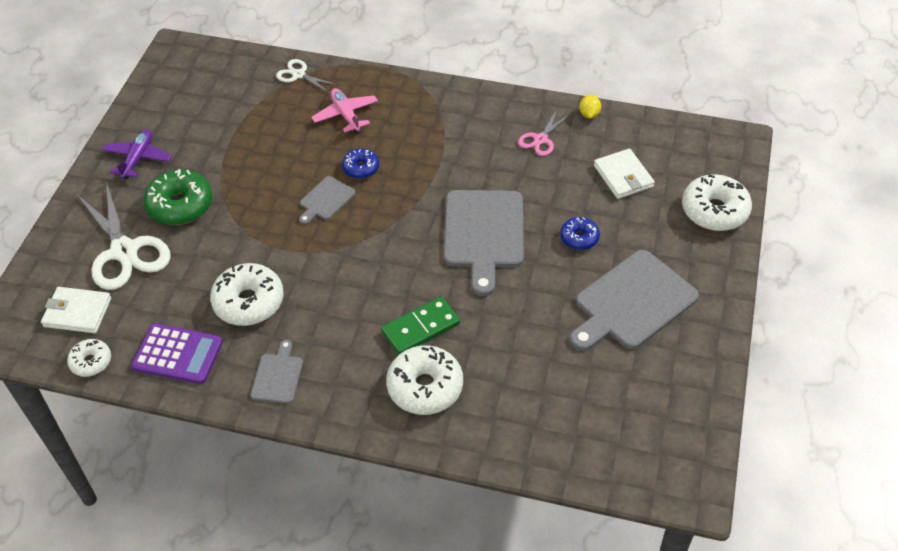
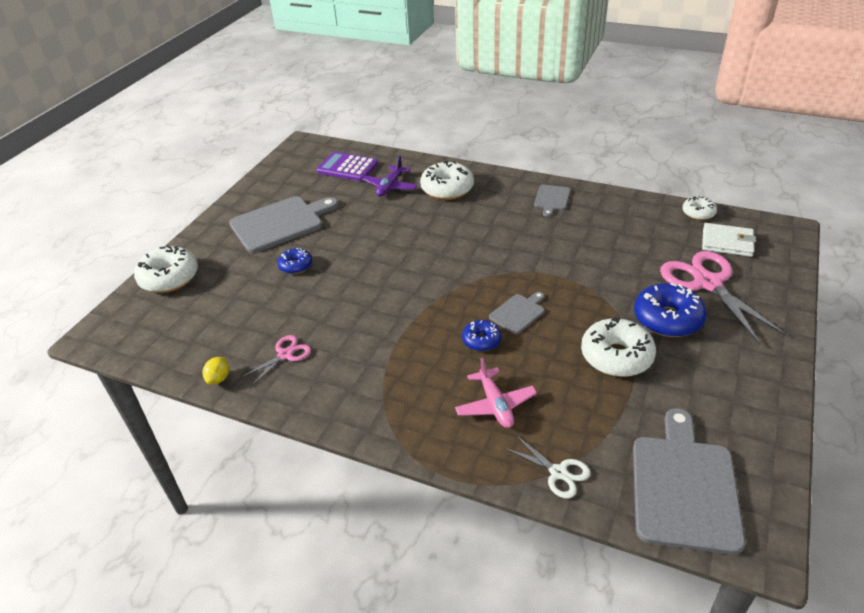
camera: 170 degrees left, 10 degrees down
(124, 251) = (707, 283): white scissors -> pink scissors
(138, 158) = (736, 372): purple plane -> purple plane (390, 187)
(178, 354) = (631, 213): purple calculator -> purple calculator (347, 167)
(180, 205) = (667, 319): green donut -> blue donut
(249, 302) = (581, 240): white donut -> white donut (616, 356)
(420, 328) = (444, 218): green domino -> none
(484, 233) = (375, 274): grey cutting board -> grey cutting board (684, 487)
(623, 176) = (226, 312): white wallet -> none

